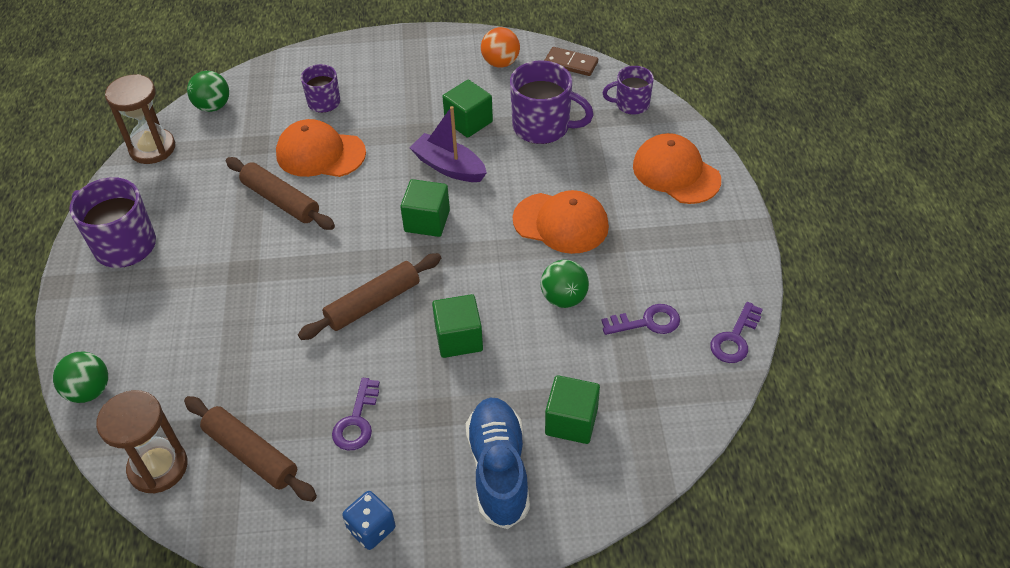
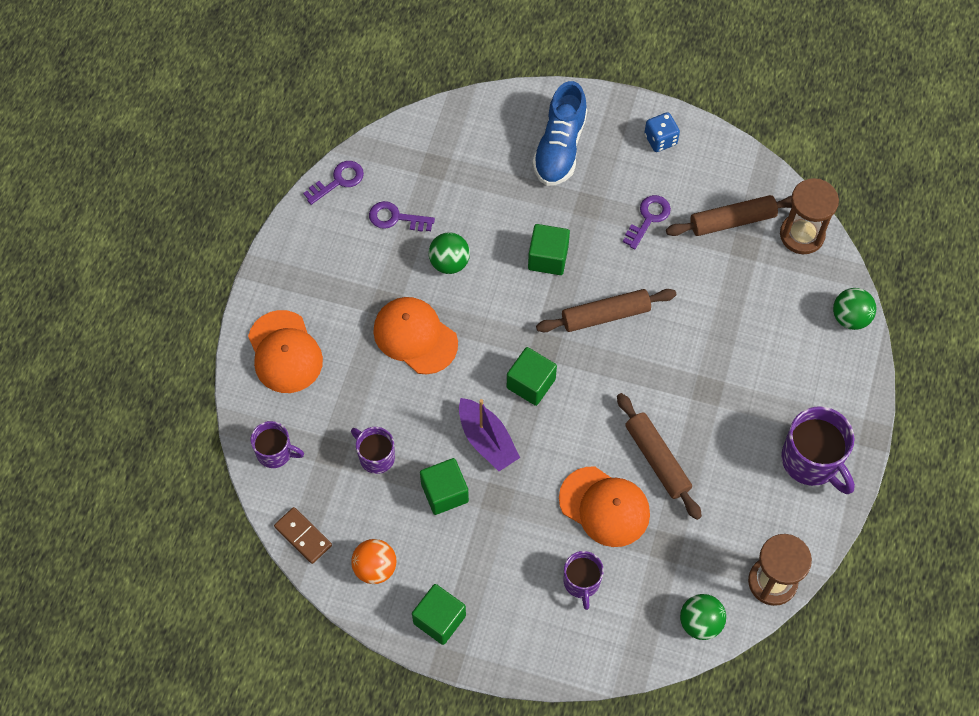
camera: 160 degrees left, 15 degrees up
(251, 454) = (732, 220): brown rolling pin -> brown rolling pin turned 75 degrees counterclockwise
(543, 127) = (376, 456): purple mug -> purple mug, size x0.60
(571, 421) = (493, 163): green cube -> green cube (439, 619)

